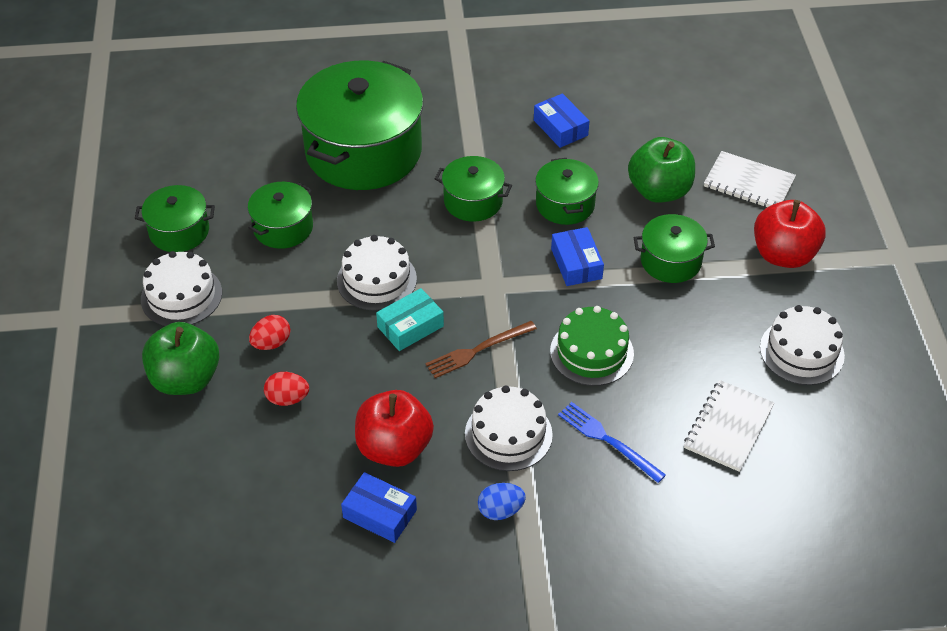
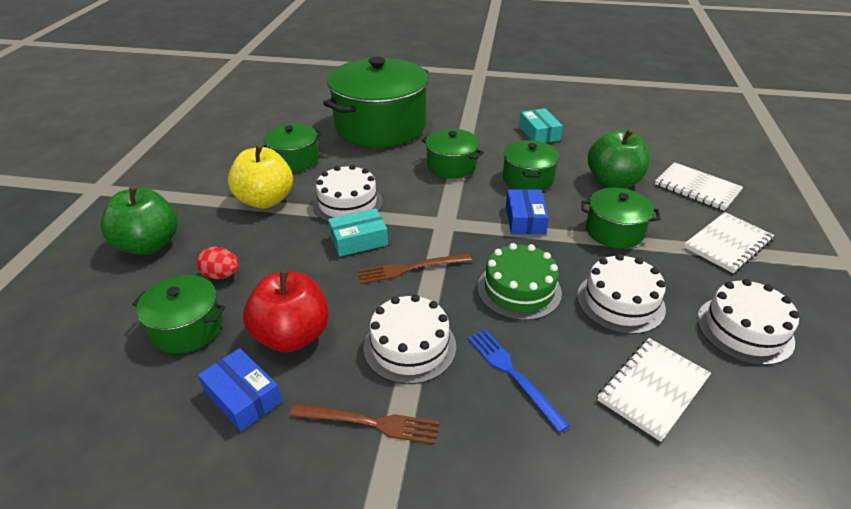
camera: 15 degrees right, 10 degrees down
(179, 231) = (217, 151): green pot -> green pot (187, 328)
(181, 296) = (189, 189): white cake -> white cake (620, 302)
(271, 343) = (235, 232): red egg -> none
(281, 294) = (265, 200): none -> yellow apple
(500, 510) = (370, 423): blue egg -> brown fork
(560, 128) = (539, 133): blue box -> turquoise box
(783, 255) = (727, 244): red apple -> white notebook

